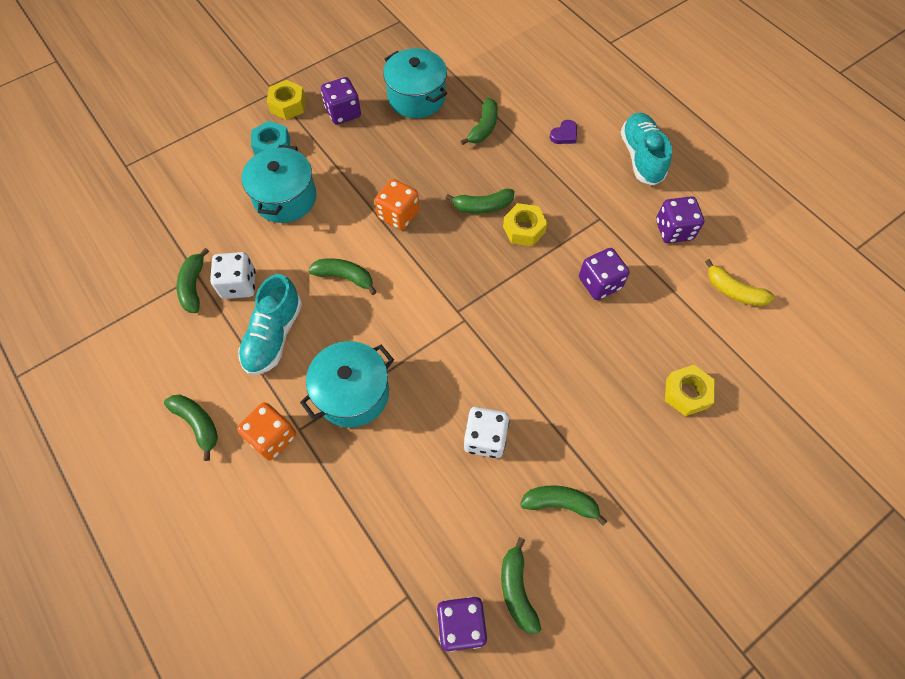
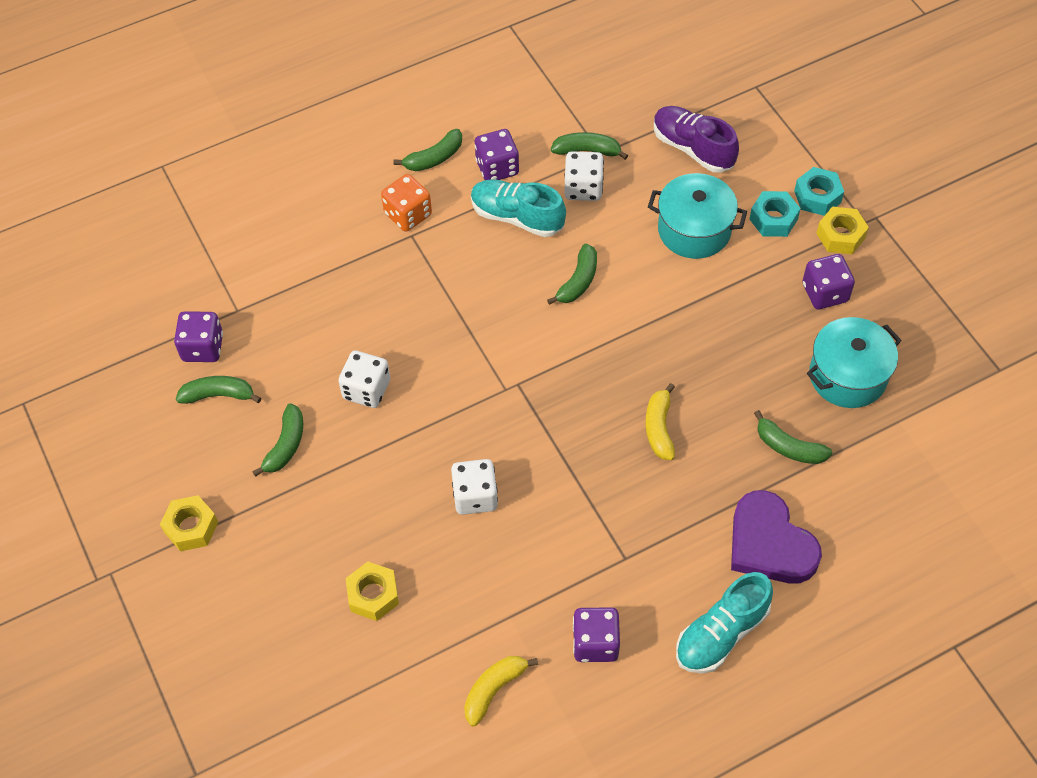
camera: 100 degrees right, 5 degrees down
(194, 205) = (693, 148): none -> purple shoe
(249, 120) = (817, 197): none -> turquoise nut
(352, 393) = (439, 280): turquoise pot -> none
(398, 215) = (657, 338): orange dice -> none
(482, 206) = (659, 428): green banana -> yellow banana
(524, 229) = (619, 468): yellow nut -> yellow nut (191, 527)
(564, 134) = (769, 543): purple heart -> purple heart, size x2.36
(574, 328) = (475, 496): none -> white dice
(599, 283) = (530, 536): purple dice -> purple dice (497, 168)
(641, 157) = (721, 633): turquoise shoe -> turquoise shoe turned 135 degrees clockwise

